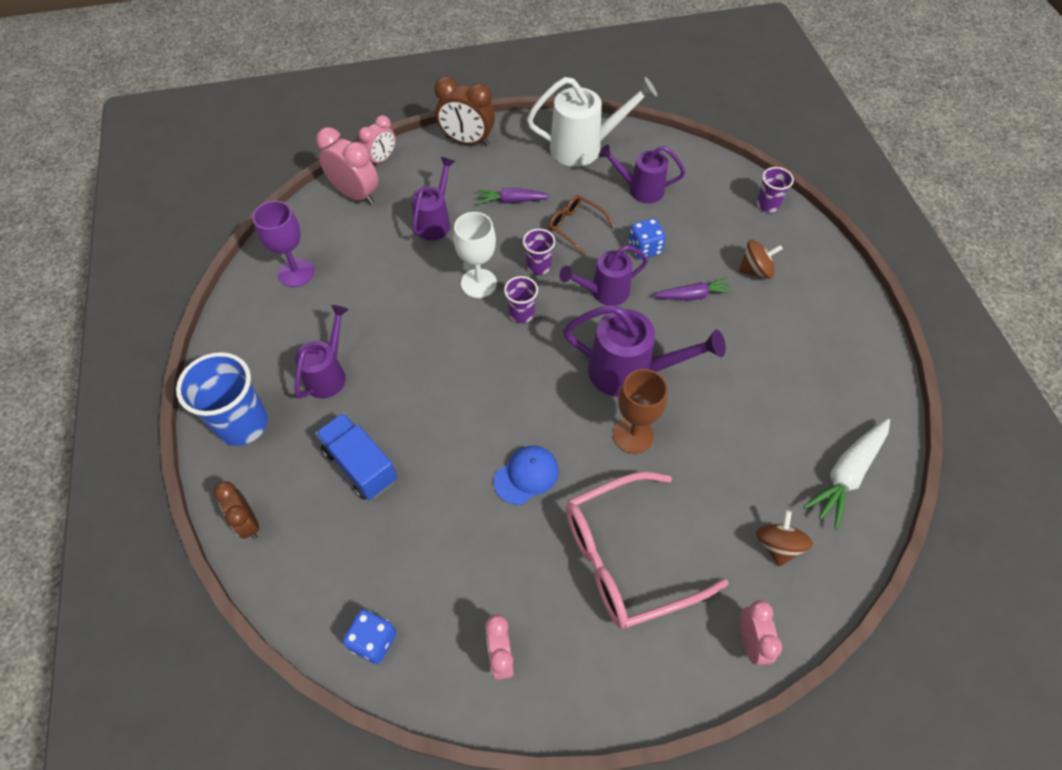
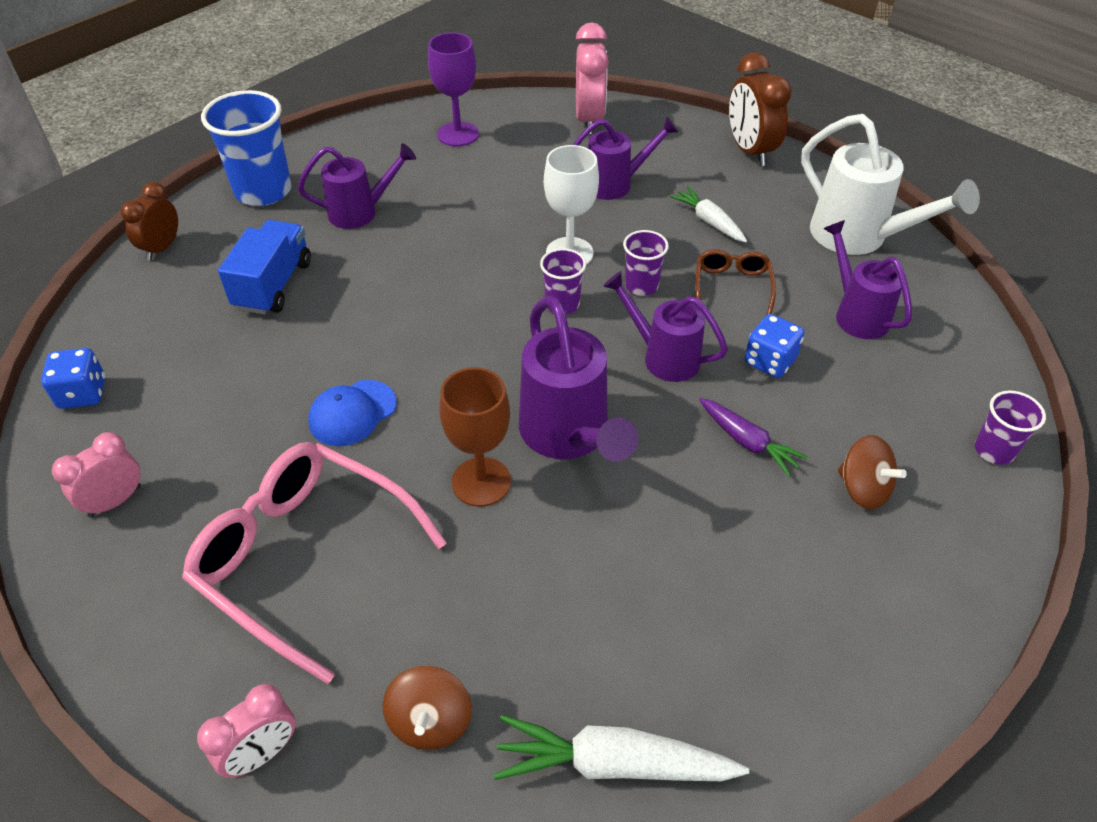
camera: 55 degrees right, 10 degrees down
(381, 159) = (652, 112): pink clock -> none
(512, 201) = (709, 221): purple carrot -> white carrot
(526, 475) = (352, 413): blue cap -> blue cap turned 120 degrees clockwise
(778, 545) = (430, 721): brown spinning top -> brown spinning top turned 120 degrees clockwise

